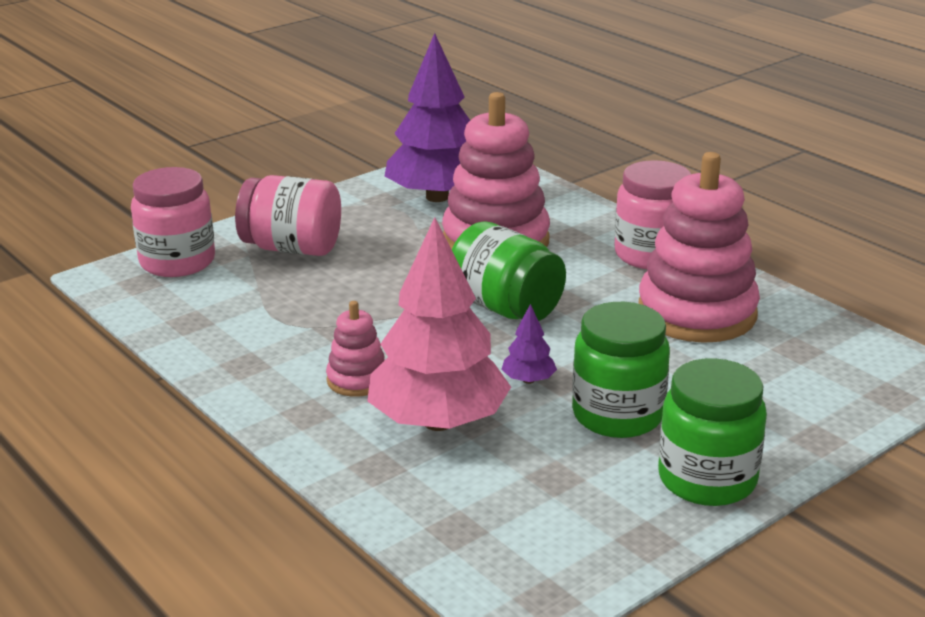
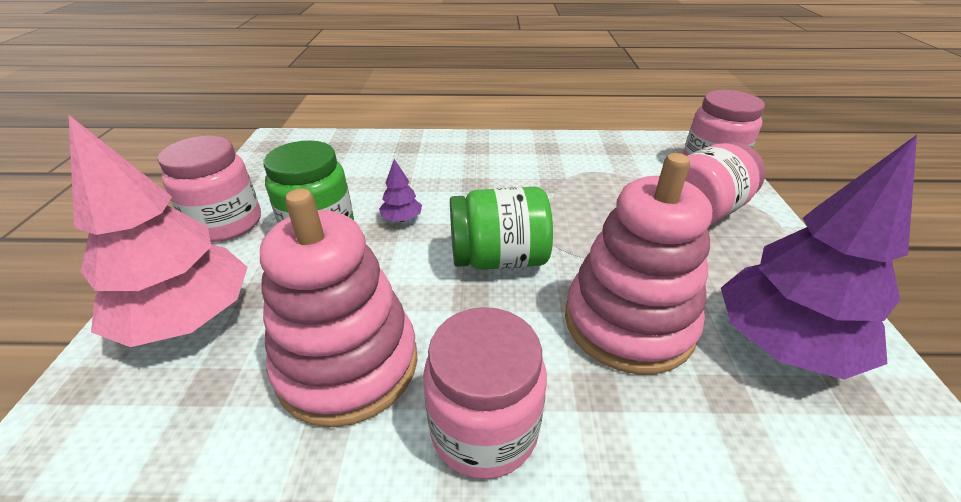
camera: 130 degrees right, 10 degrees up
(357, 380) = (486, 169): pink stacking toy -> none
(438, 422) = (413, 174): pink tree -> pink tree (188, 318)
(707, 479) = (226, 223): green jar -> pink jar

